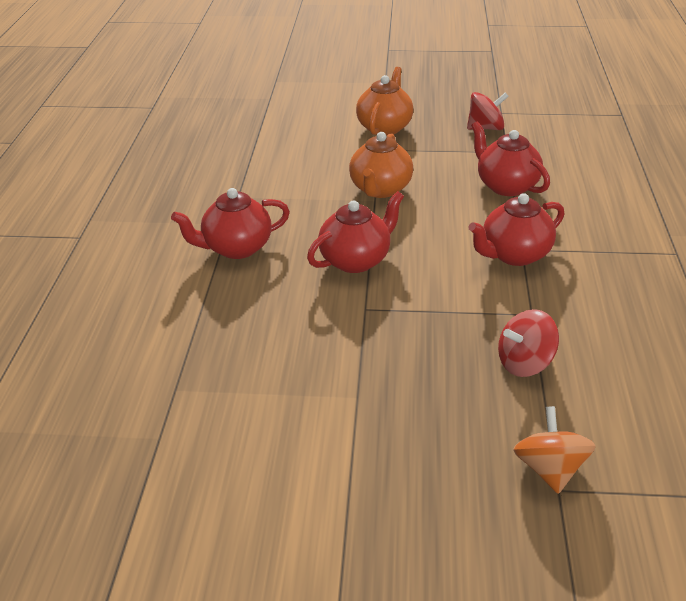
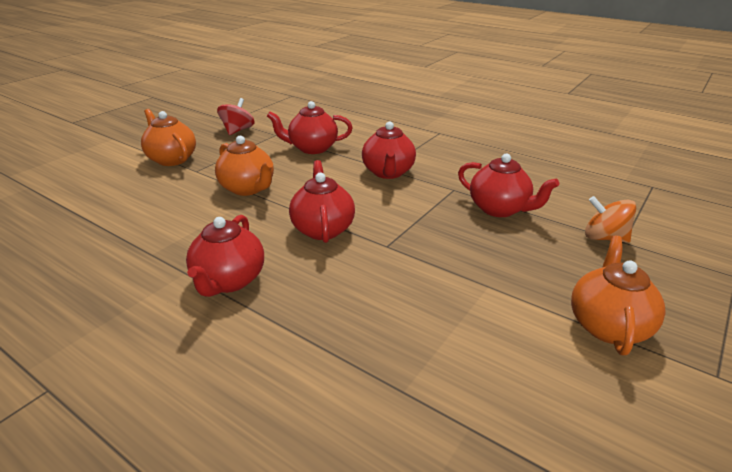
camera: 60 degrees left, 5 degrees down
(361, 502) = (608, 325): none -> orange teapot
(524, 363) = (500, 209): red spinning top -> red teapot

